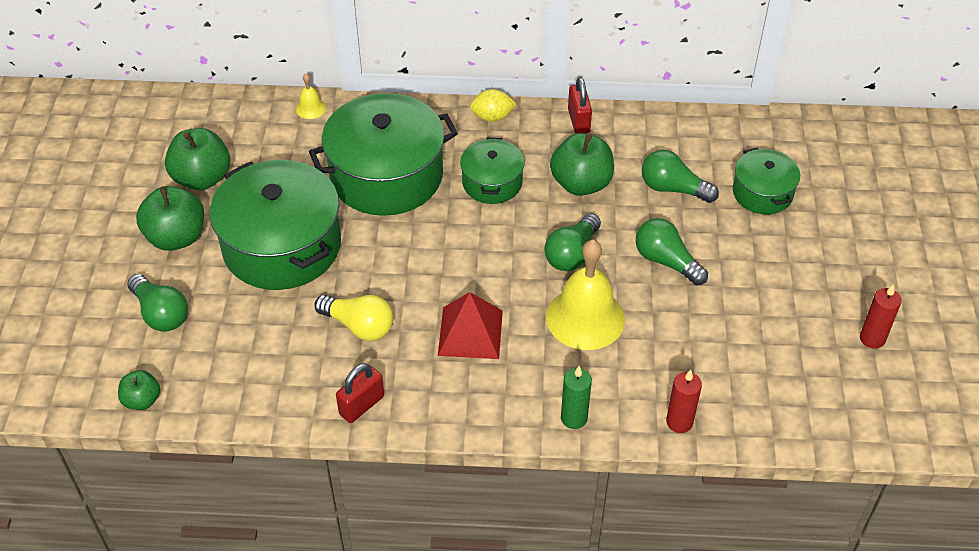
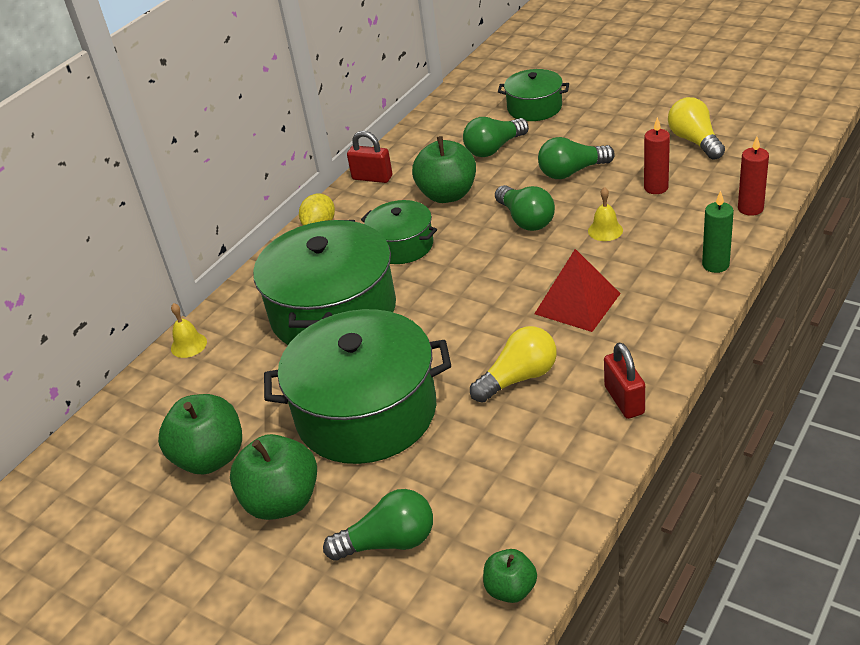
camera: 55 degrees left, 10 degrees down
(585, 318) = (605, 230): yellow bell -> yellow bell, size x0.45
(775, 342) = (694, 141): none -> yellow light bulb
(872, 338) = (717, 98): red candle -> red candle (656, 188)

